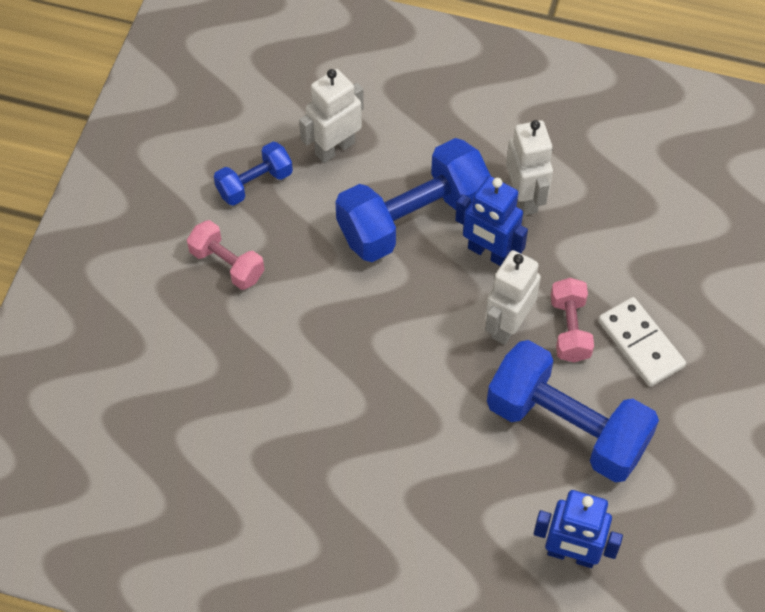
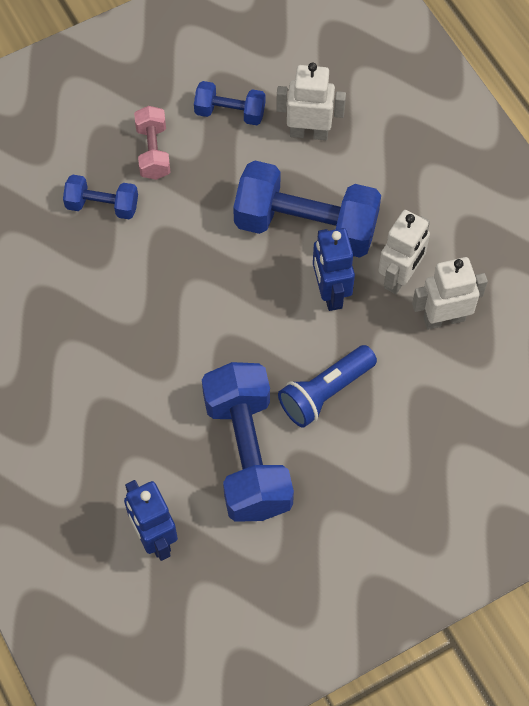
camera: 45 degrees right, 5 degrees up
(234, 341) = (102, 205): none -> blue dumbbell
(507, 325) = (287, 352): white robot -> white robot (444, 318)
(569, 329) = (325, 392): pink dumbbell -> blue flashlight
(641, 344) = (362, 446): white domino -> none

